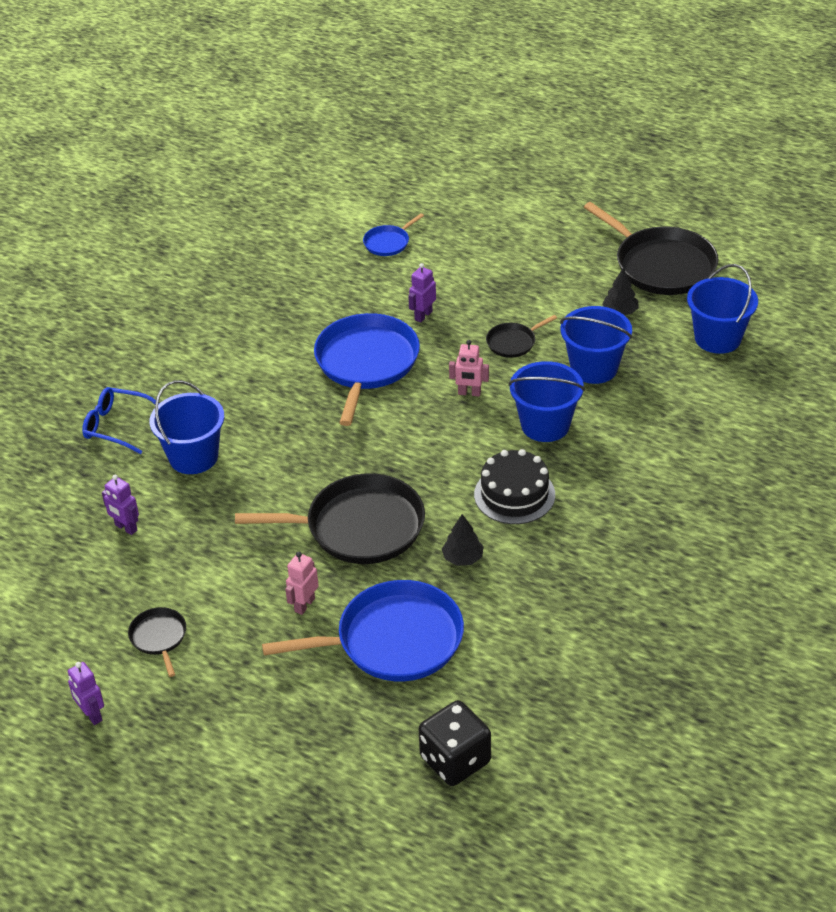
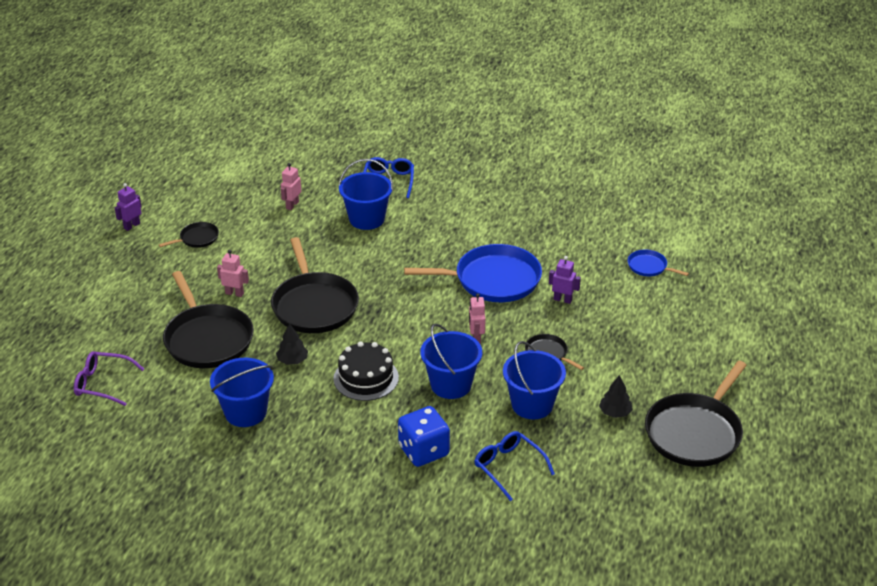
camera: 75 degrees right, 5 degrees down
(126, 528) = (292, 205): purple robot -> pink robot
(393, 640) = (207, 339): blue pan -> black pan
(455, 760) = (103, 384): black dice -> purple glasses
(650, 462) = (423, 451): none -> blue dice
(688, 401) = (508, 467): none -> blue glasses
(717, 338) = (602, 480): blue bucket -> blue bucket (245, 412)

